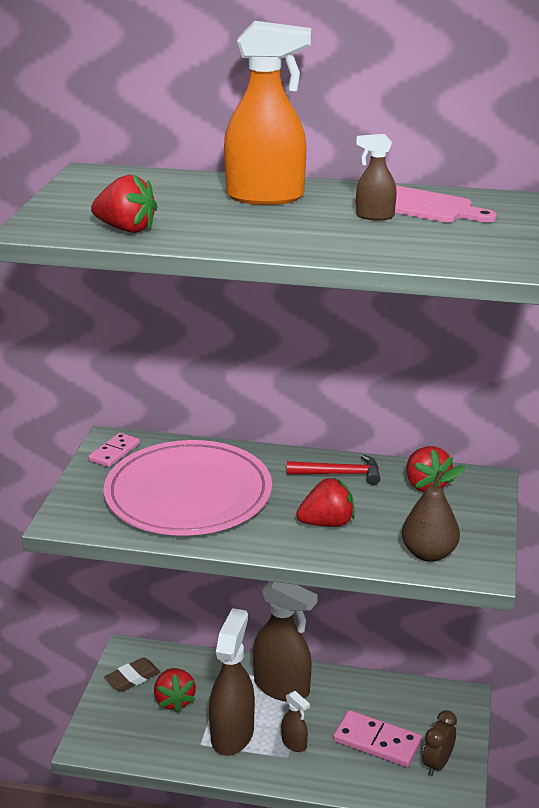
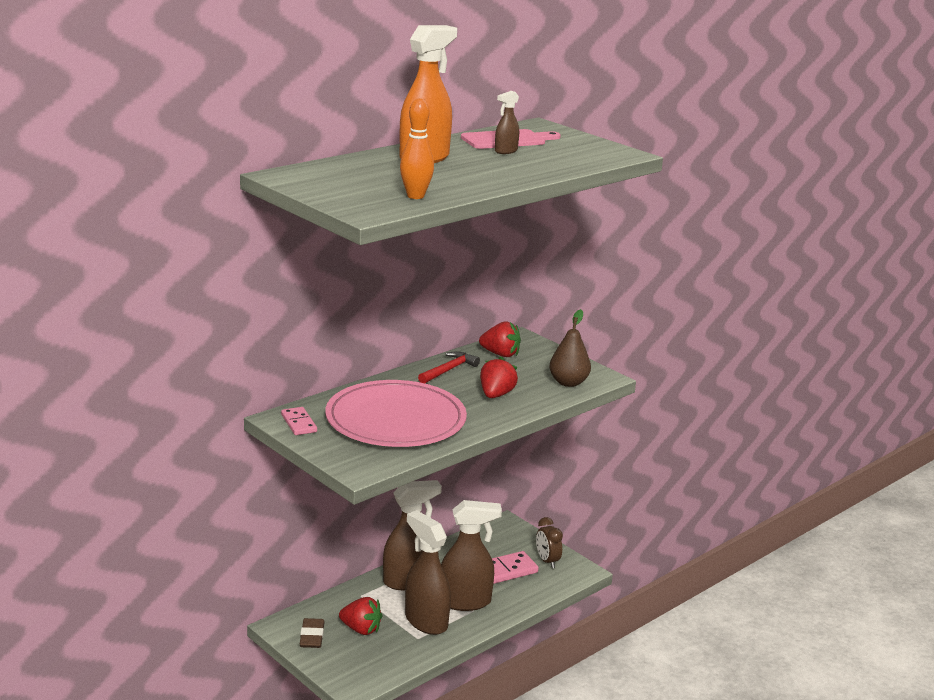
camera: 55 degrees left, 5 degrees down
(126, 229) = (415, 196): red strawberry -> orange bowling pin
(294, 743) = (465, 602): brown spray bottle -> brown spray bottle, size x2.12

